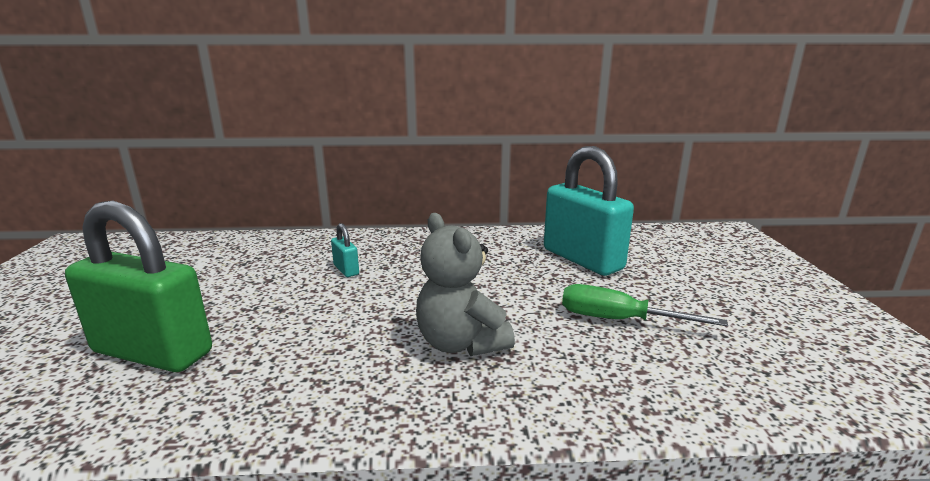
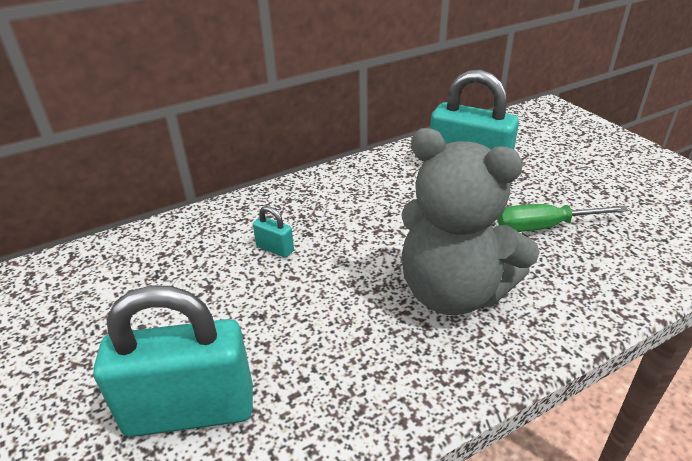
camera: 25 degrees left, 15 degrees up
(153, 352) = (190, 411): green padlock -> turquoise padlock
(461, 343) = (453, 292): grey teddy bear -> grey teddy bear, size x1.51

